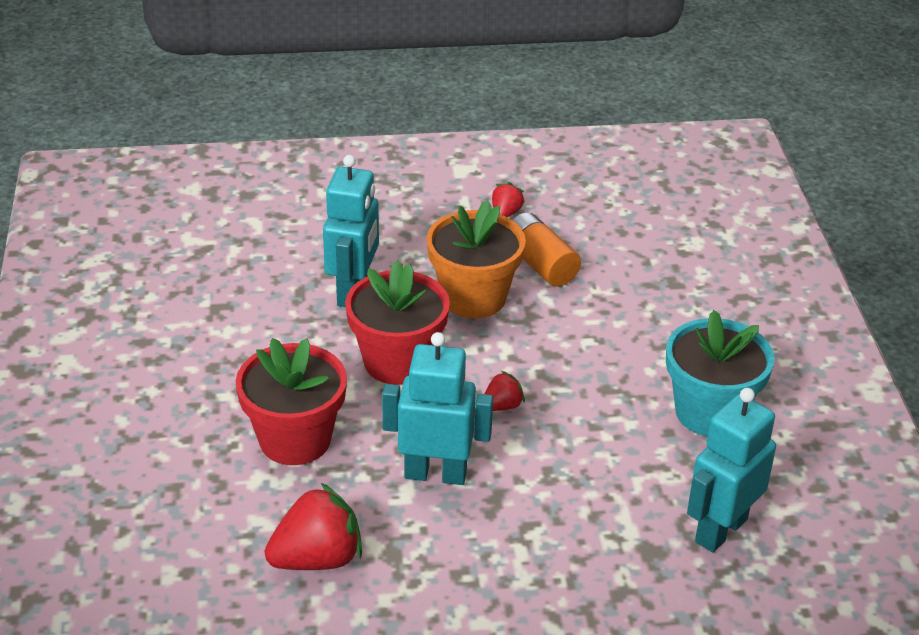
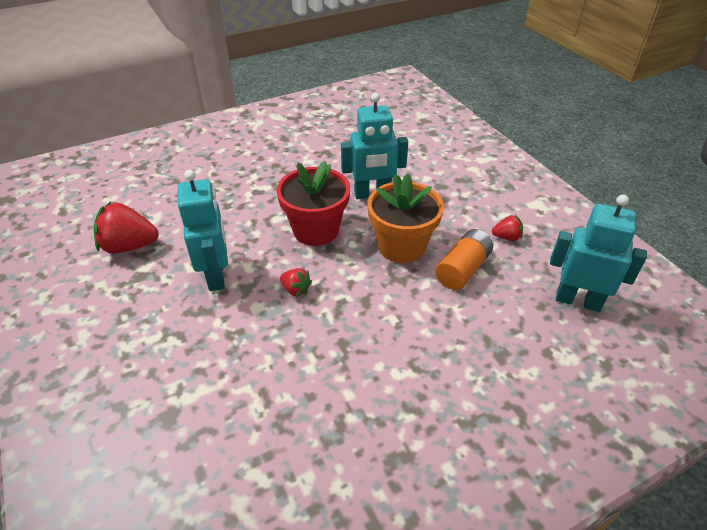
camera: 70 degrees right, 5 degrees up
(295, 440) = (227, 210): red flower pot -> none
(317, 558) = (129, 246): red strawberry -> red strawberry turned 135 degrees clockwise
(709, 412) = (346, 420): turquoise flower pot -> none
(720, 530) = (202, 462): turquoise robot -> turquoise robot (578, 300)

